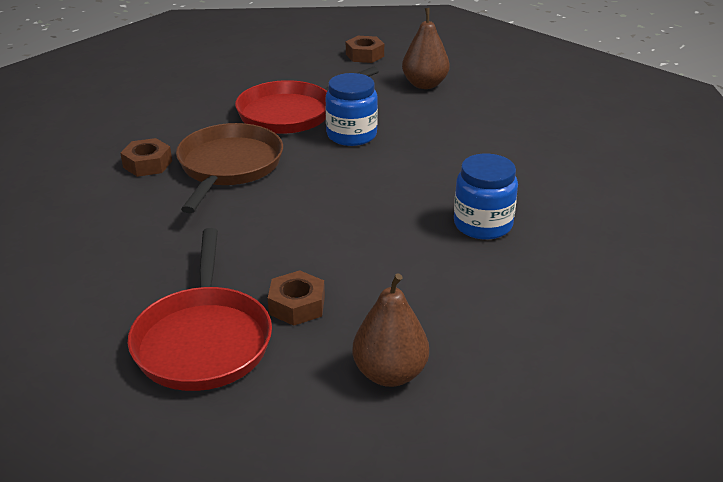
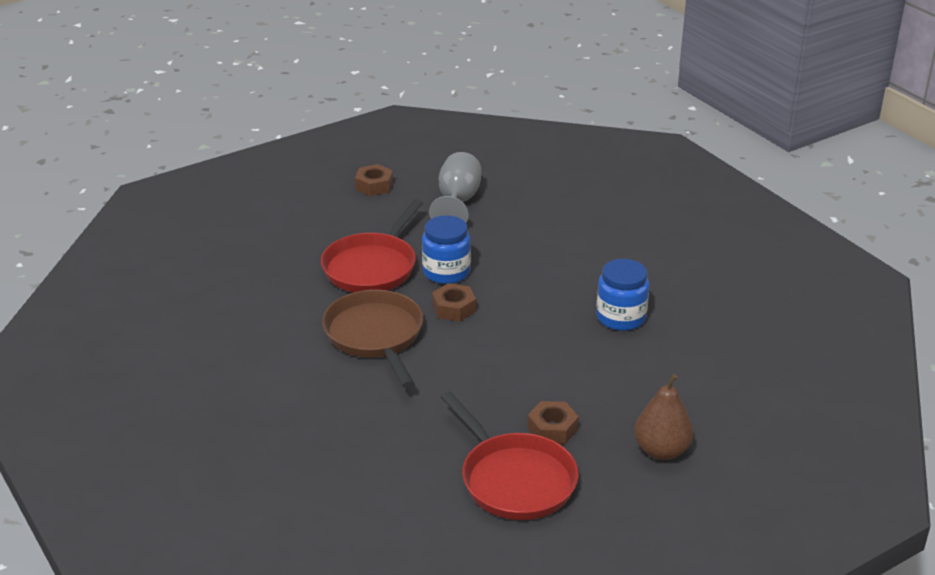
camera: 30 degrees left, 0 degrees up
(147, 164) = (302, 357): brown nut -> brown nut (454, 308)
(425, 84) = (457, 202): brown pear -> grey goblet

